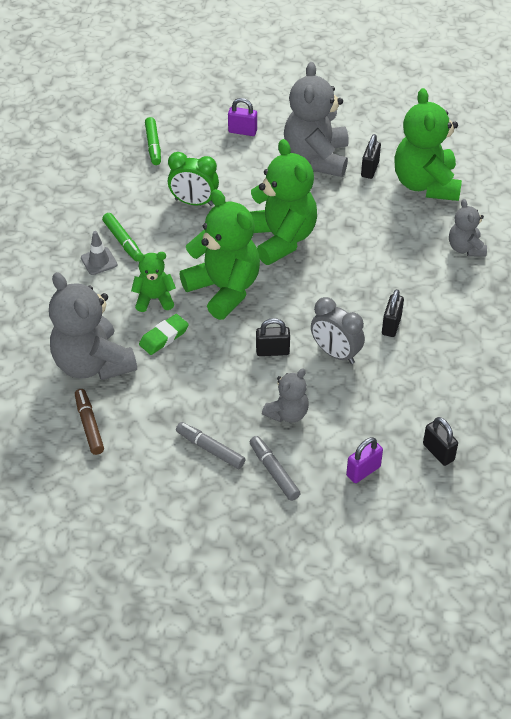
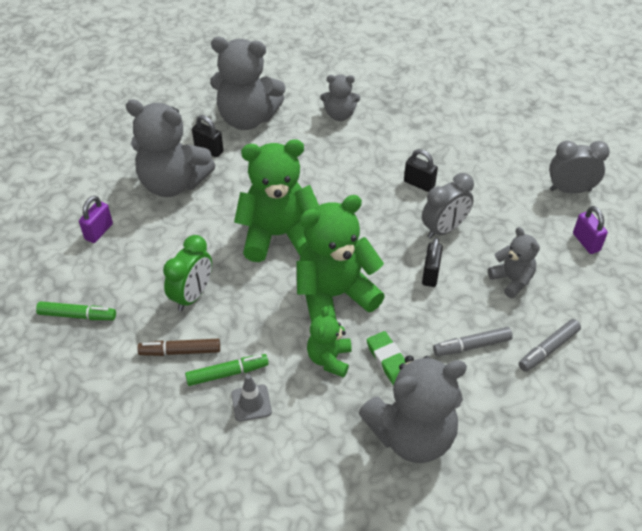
camera: 75 degrees left, 0 degrees up
(89, 425) = (501, 453): brown marker -> brown marker (180, 351)
(274, 472) = (581, 305): grey marker -> grey marker (471, 346)
(425, 184) = (247, 118): green teddy bear -> grey teddy bear
(438, 452) = (570, 190): black padlock -> grey clock

